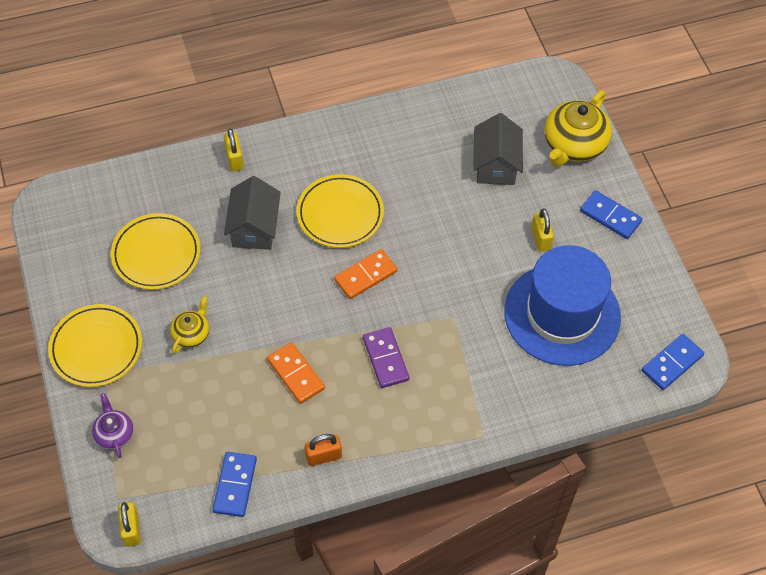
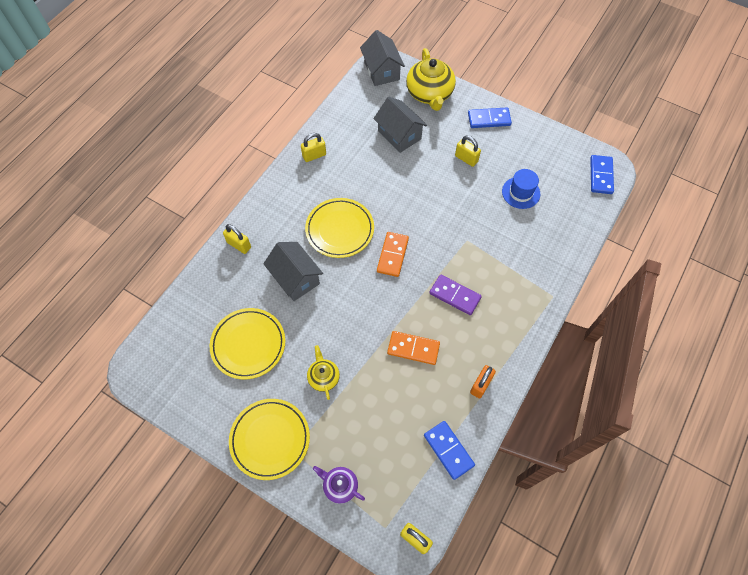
camera: 40 degrees left, 5 degrees up
(388, 125) = (314, 155): none -> yellow padlock
(547, 86) = (381, 71): none -> grey house
(562, 314) = (521, 192): blue hat -> blue hat, size x0.45

